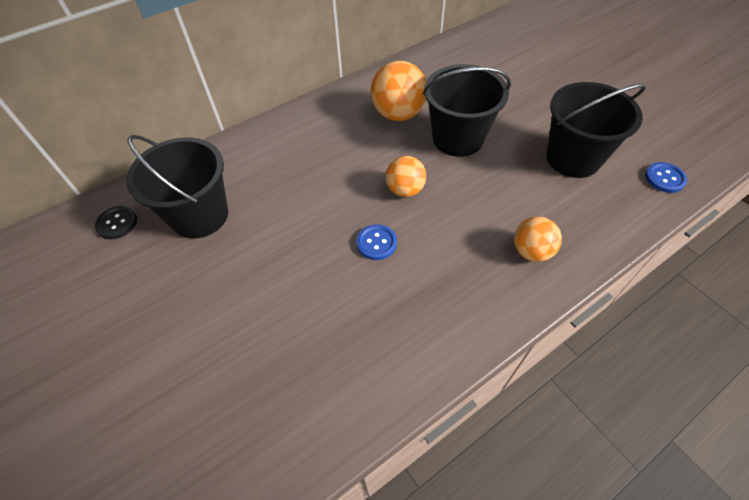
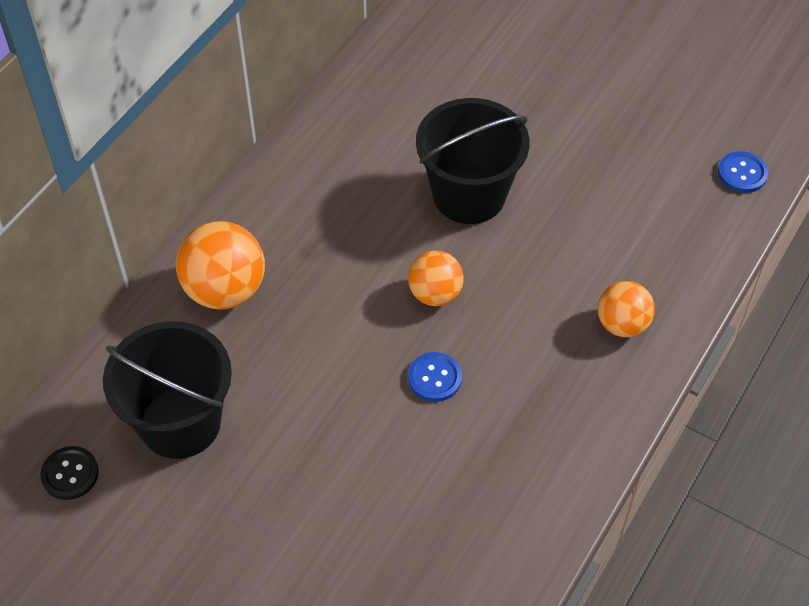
camera: 25 degrees left, 0 degrees up
(398, 114) = (370, 181): orange ball -> orange ball (225, 290)
(573, 158) = (626, 179): black bucket -> none

